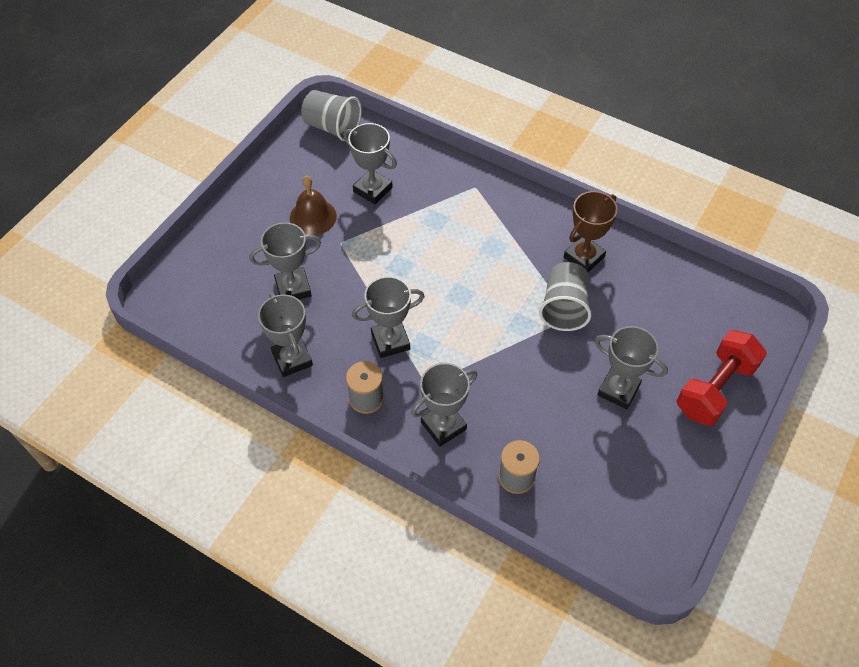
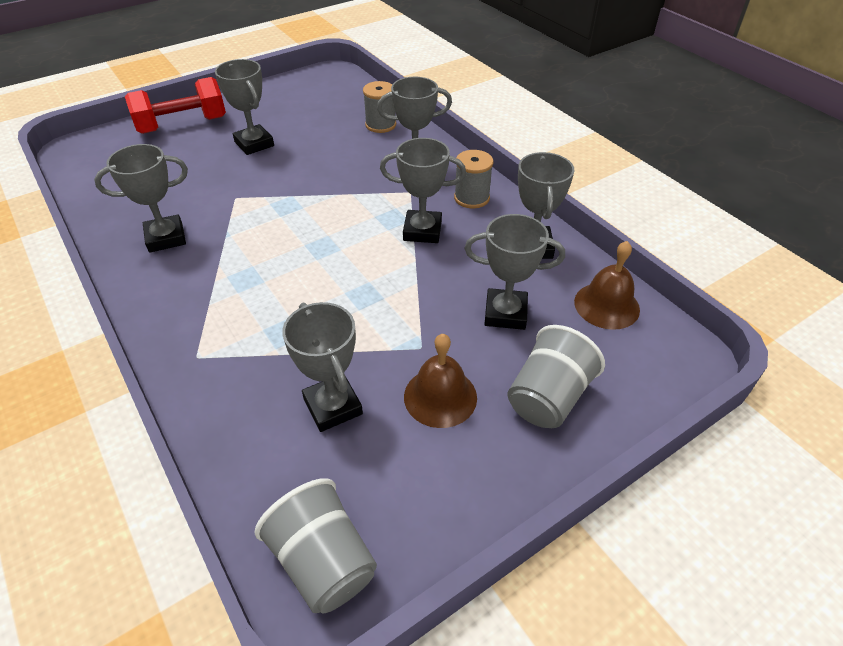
camera: 155 degrees left, 10 degrees down
(220, 322) = (606, 305): none -> brown bell
(564, 308) = (234, 205): grey cup -> grey cup (548, 398)
(584, 257) = (166, 238): brown trophy -> grey trophy

